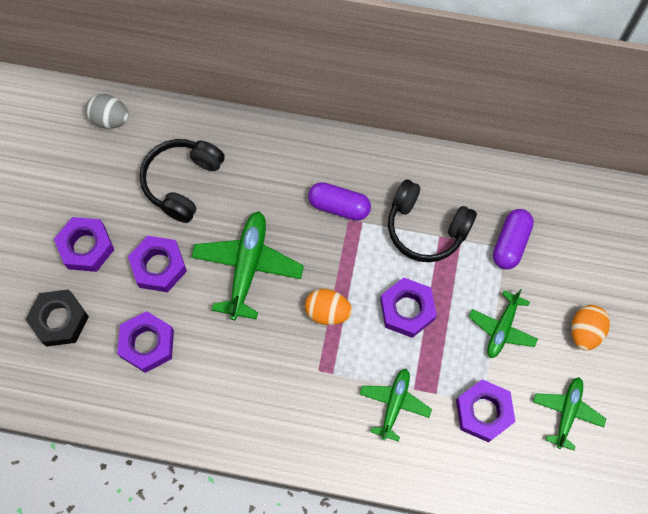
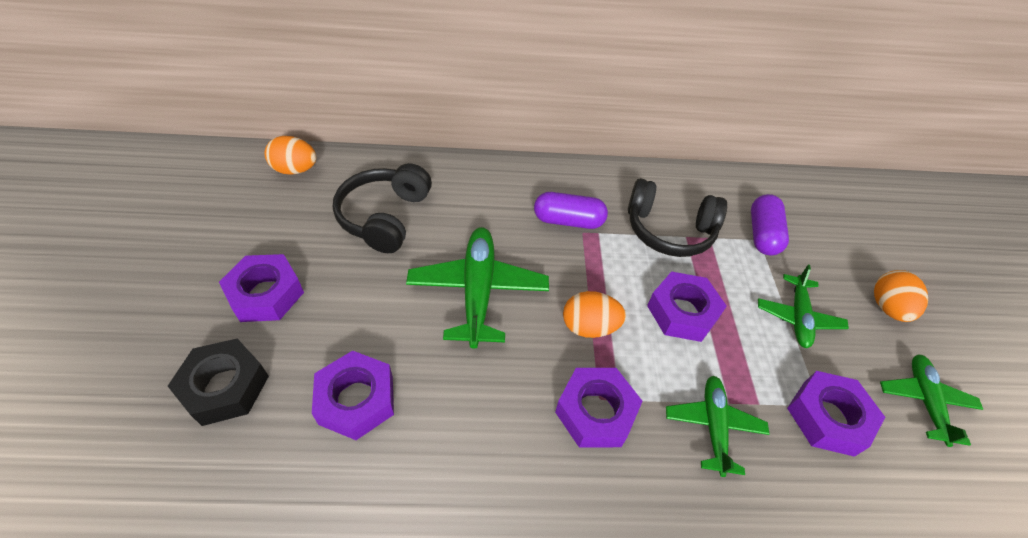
camera: 15 degrees left, 20 degrees down
(110, 119) = (295, 170): grey egg -> orange egg
(159, 266) = (364, 304): purple nut -> purple nut (595, 412)

